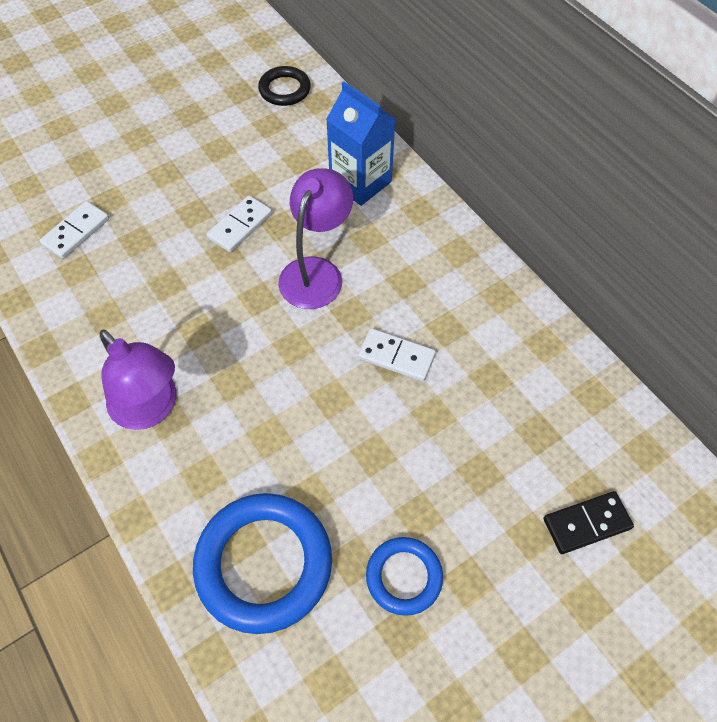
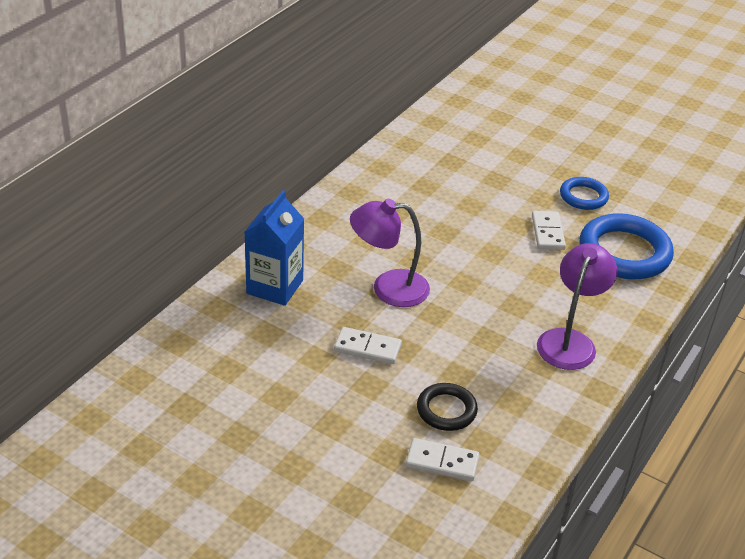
camera: 115 degrees left, 20 degrees down
(284, 89) = (169, 372): black ring -> black ring (446, 410)
(396, 356) = (437, 230): white domino -> white domino (547, 233)
(587, 524) = (497, 137): black domino -> none

